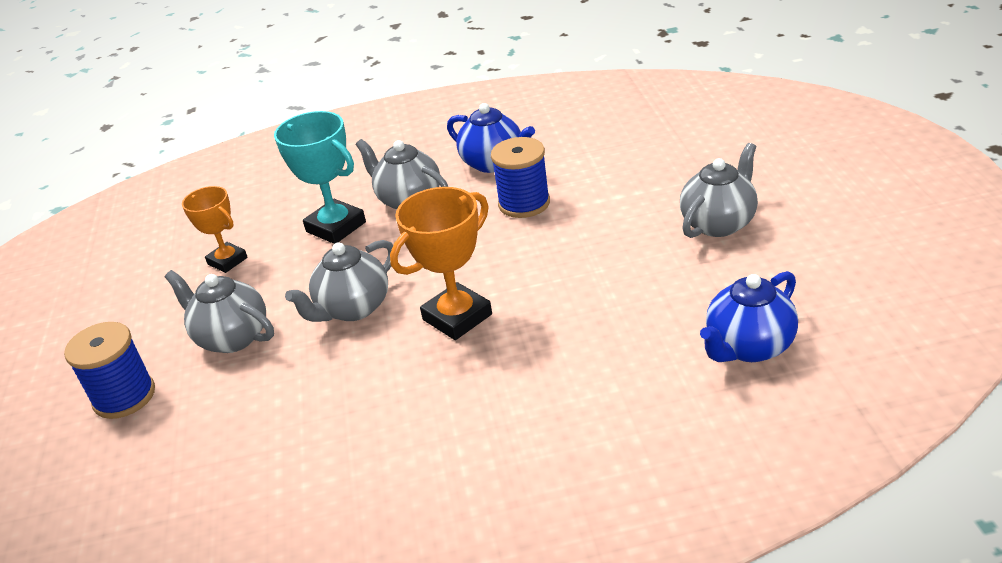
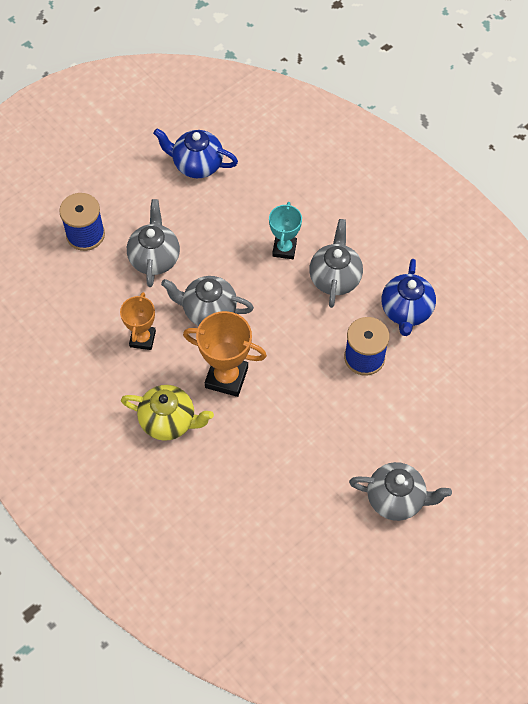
camera: 55 degrees right, 25 degrees up
(227, 261) = (221, 205): orange trophy -> orange trophy (142, 339)
(336, 227) = (284, 249): turquoise trophy -> turquoise trophy, size x0.65
(475, 389) = (169, 421): none -> yellow teapot
(748, 347) = (270, 562): blue teapot -> blue teapot (197, 165)

